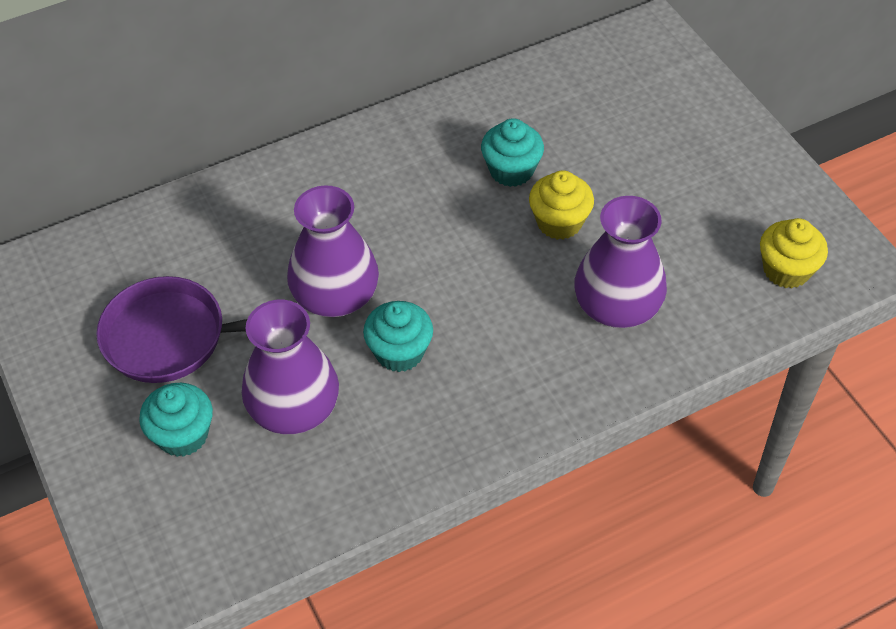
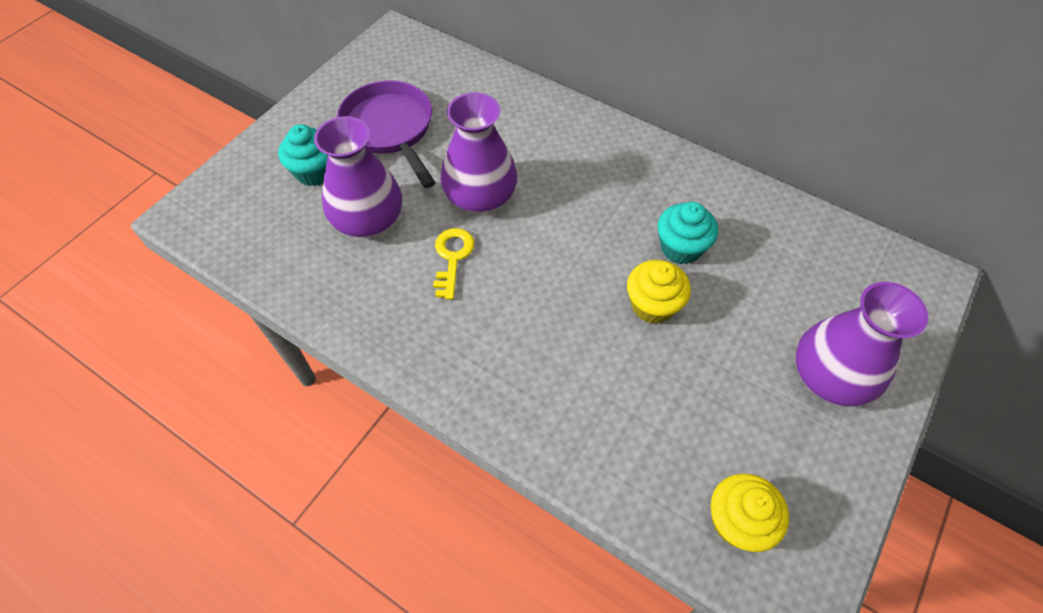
camera: 60 degrees right, 5 degrees up
(399, 352) = (452, 258): turquoise cupcake -> yellow key
(617, 305) = (594, 388): purple vase -> purple vase (830, 376)

